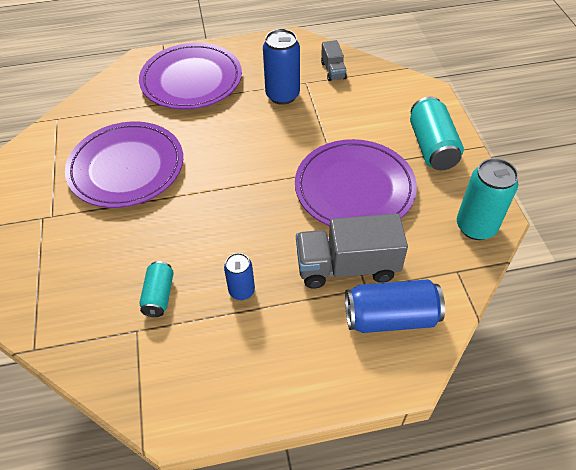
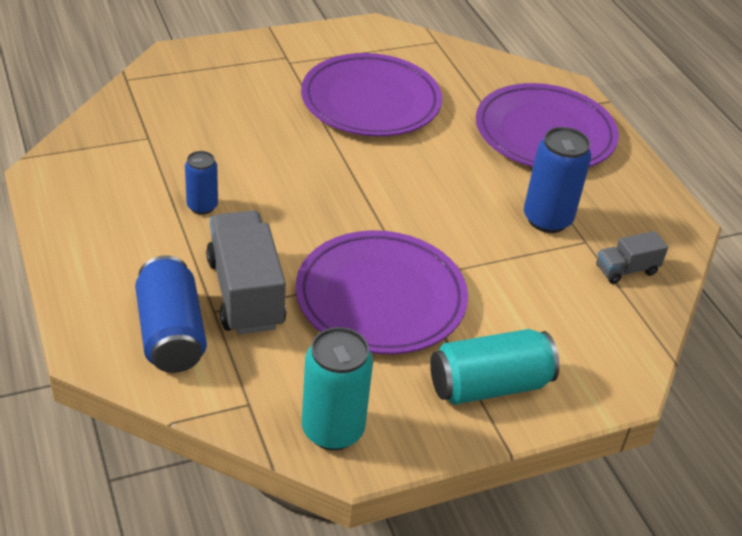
camera: 75 degrees right, 10 degrees down
(159, 295) = (192, 147): turquoise can -> none

